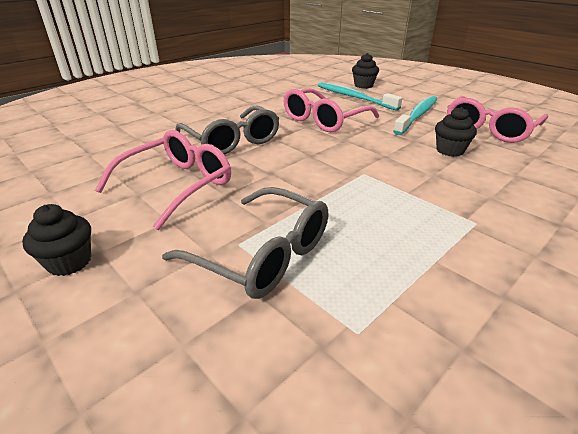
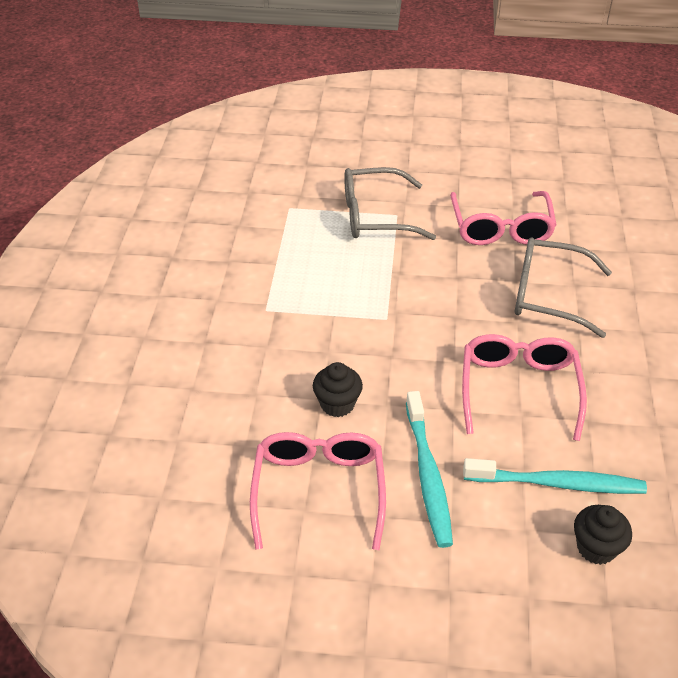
camera: 140 degrees right, 10 degrees up
(69, 262) = (463, 163): black cupcake -> none

